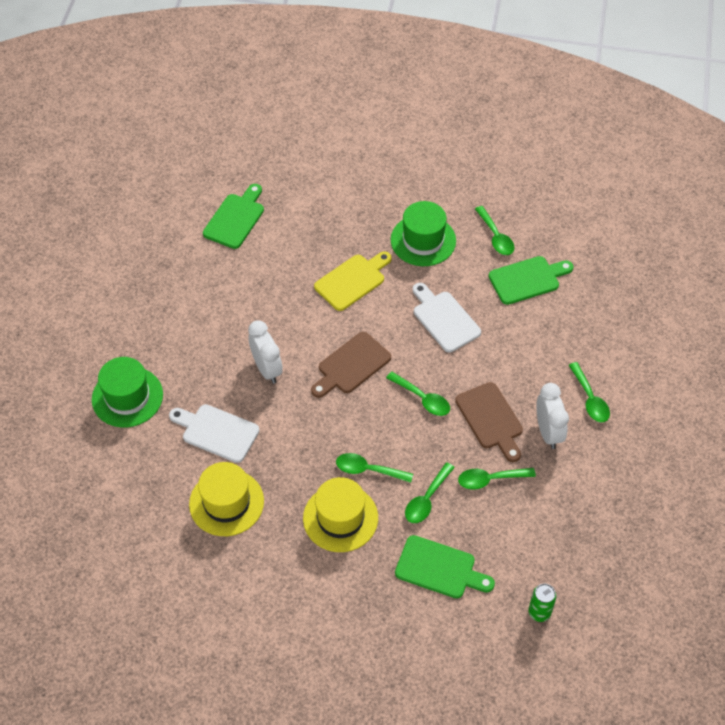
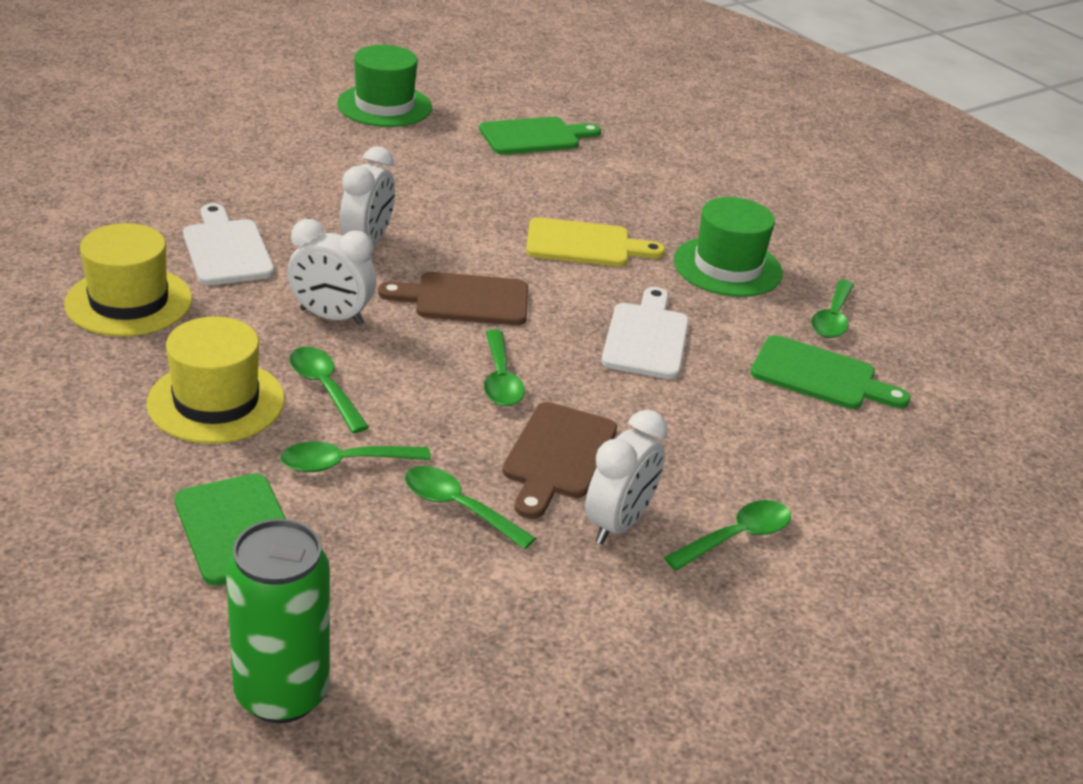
camera: 40 degrees right, 20 degrees down
(127, 397) = (195, 173): green hat -> green hat (384, 106)
(316, 428) = (331, 317): none -> white clock
(539, 612) = (282, 694): green can -> green can, size x1.87
(590, 399) = (736, 537): green spoon -> green spoon turned 150 degrees counterclockwise

